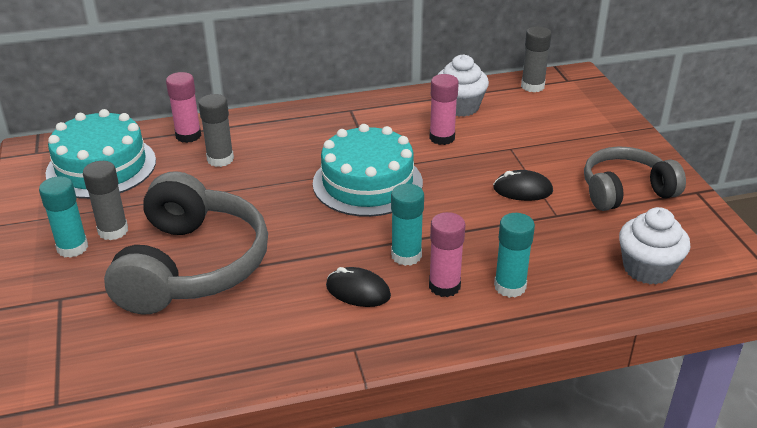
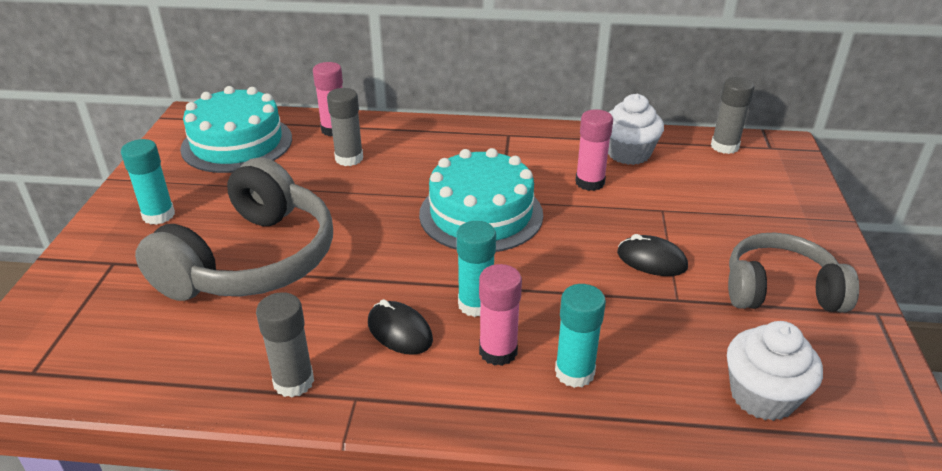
camera: 20 degrees right, 0 degrees up
(113, 231) = (205, 207): grey glue stick -> grey glue stick (293, 382)

